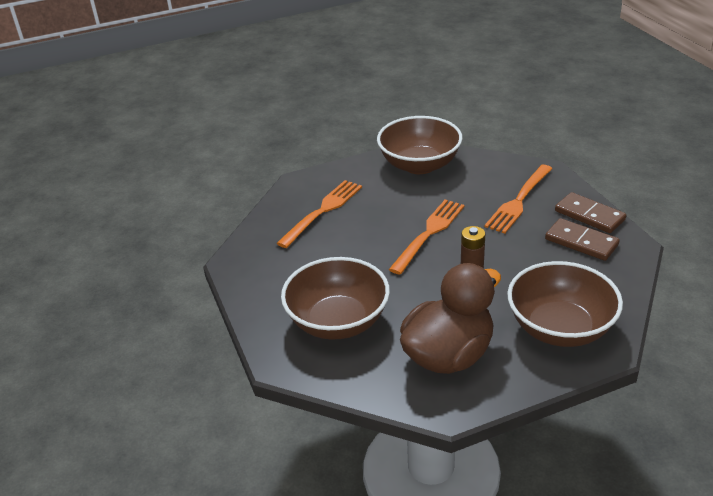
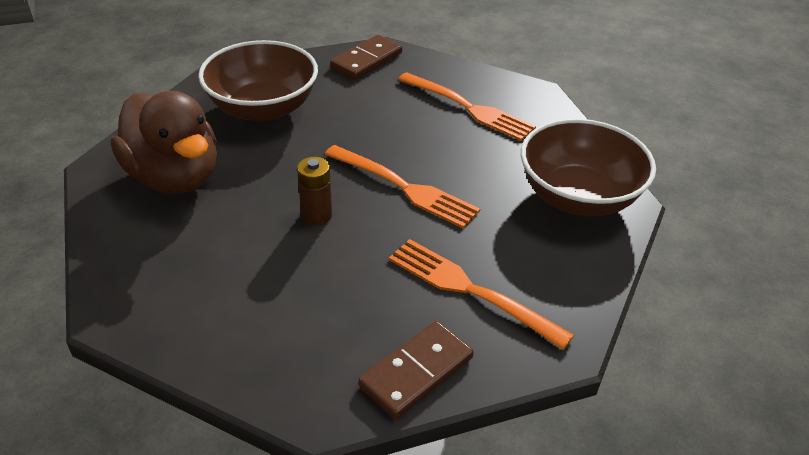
camera: 90 degrees right, 5 degrees up
(560, 328) = (172, 276): brown bowl -> none
(581, 242) = (346, 342): brown domino -> brown domino (366, 60)

